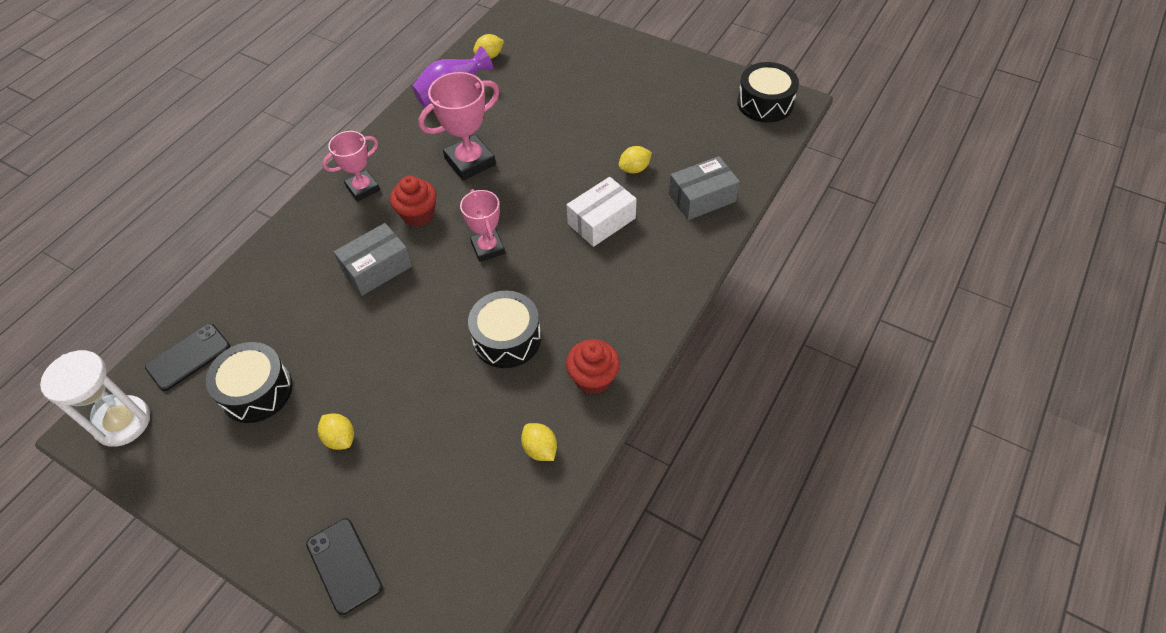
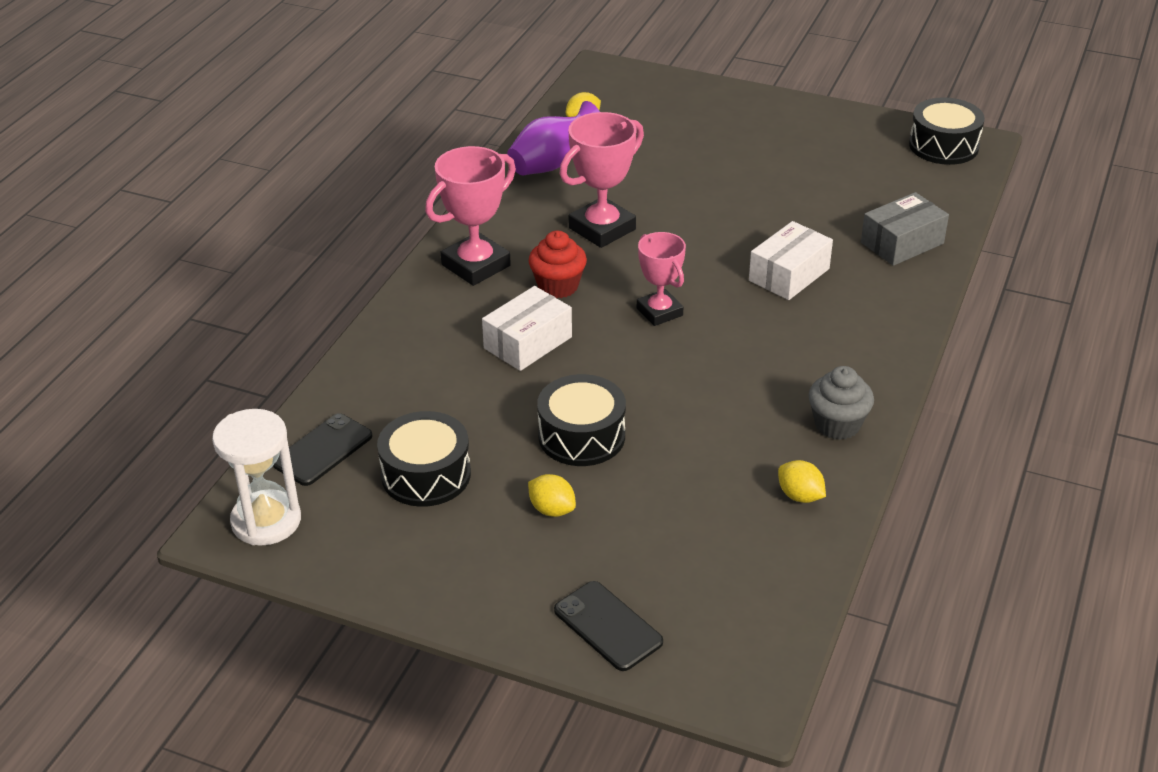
camera: 10 degrees left, 15 degrees down
(363, 188) = (476, 265): pink trophy -> pink trophy, size x1.51
(377, 268) = (528, 342): grey box -> white box
(507, 338) = (718, 396): black drum -> black drum (581, 436)
(593, 378) = (837, 425): red cupcake -> grey cupcake
(634, 169) = (809, 221): yellow lemon -> none

